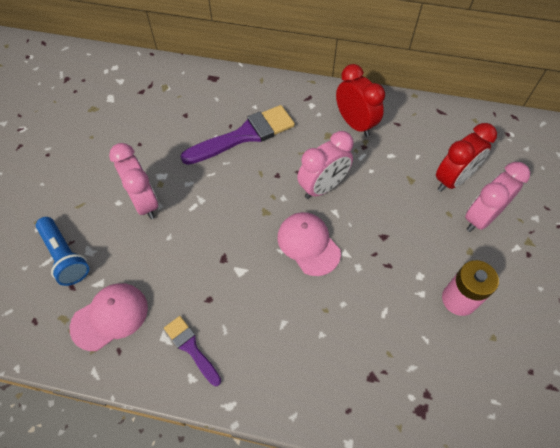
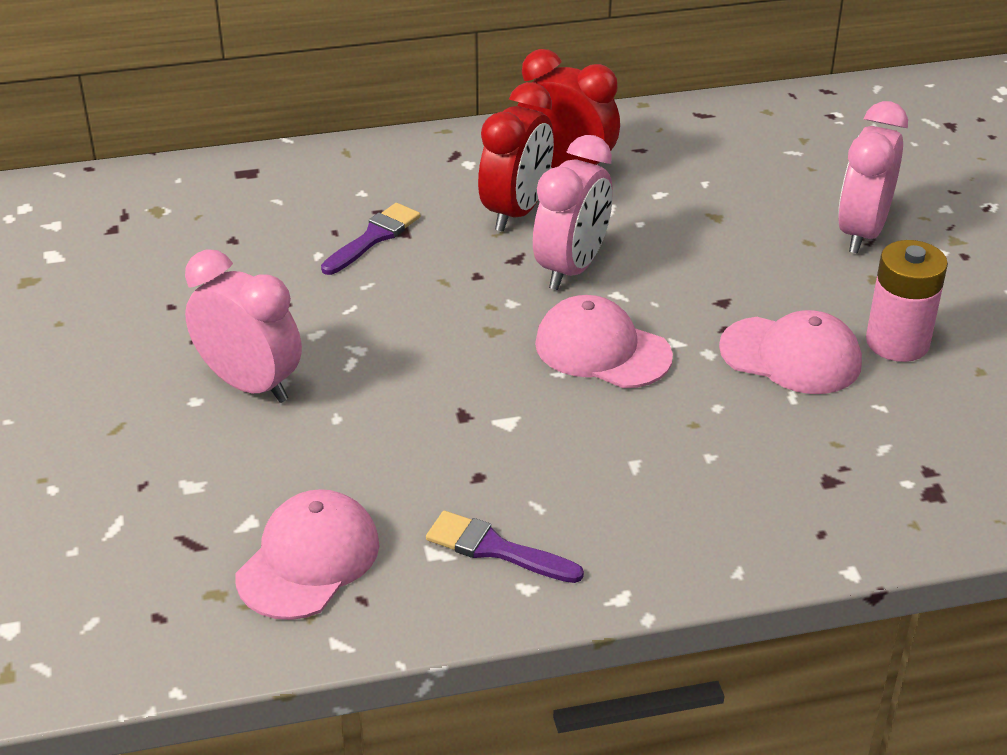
camera: 25 degrees left, 20 degrees down
(65, 256) = (148, 508): blue flashlight -> none
(244, 135) = (374, 237): purple brush -> purple brush, size x0.54
(398, 286) = (791, 356): none -> pink cap
(453, 180) = (784, 197): red clock -> red clock (516, 212)

